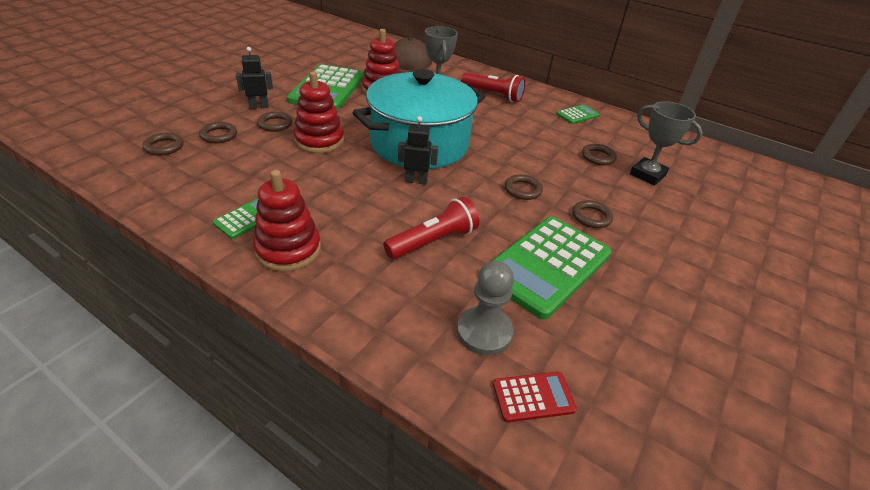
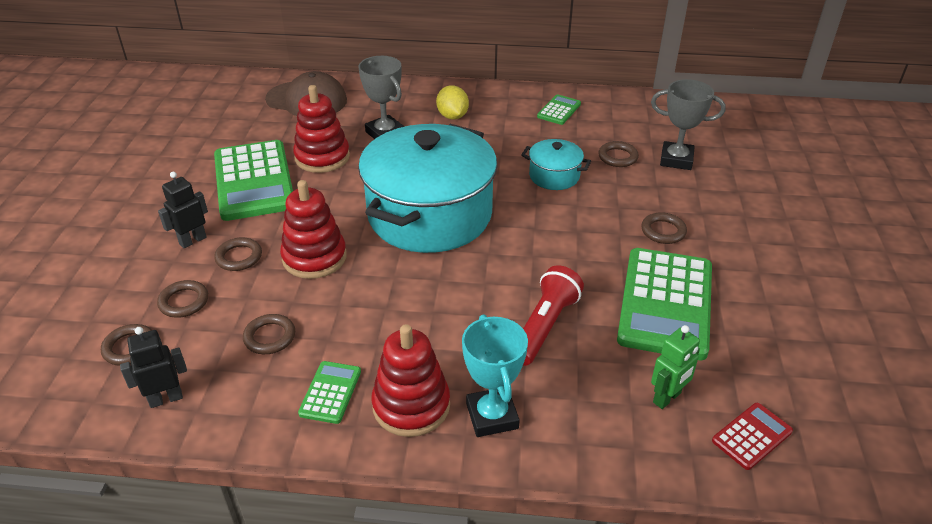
camera: 25 degrees left, 0 degrees up
(336, 281) = (492, 416): none -> turquoise trophy
(416, 181) = (467, 263): black robot -> black robot (166, 399)
(484, 332) = (667, 398): grey pawn -> green robot
(493, 95) = (452, 116): red flashlight -> yellow lemon
(522, 190) = (579, 227): brown ring -> brown ring (269, 337)
(534, 152) = (554, 176): none -> turquoise pot

